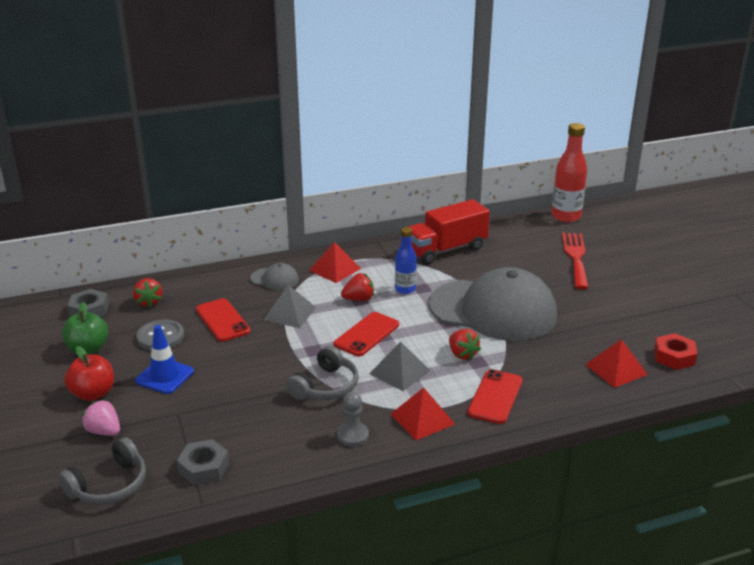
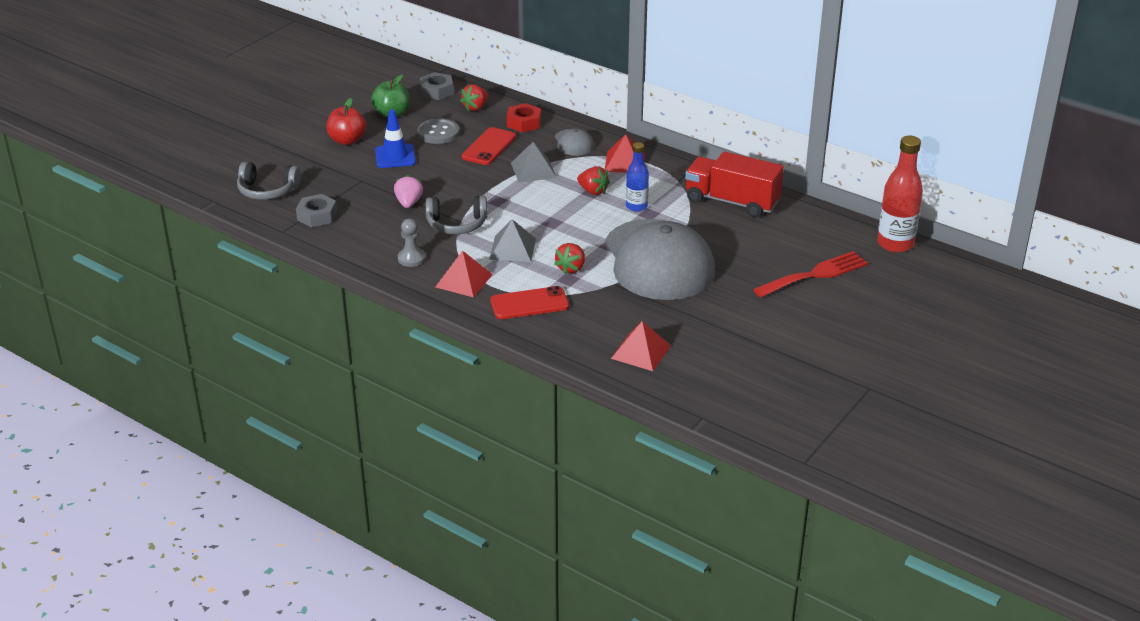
camera: 55 degrees right, 5 degrees up
(104, 431) = (314, 163): pink strawberry -> pink strawberry (409, 203)
(367, 334) = (546, 215): red phone -> none
(674, 357) = (700, 378): red nut -> red nut (524, 123)

